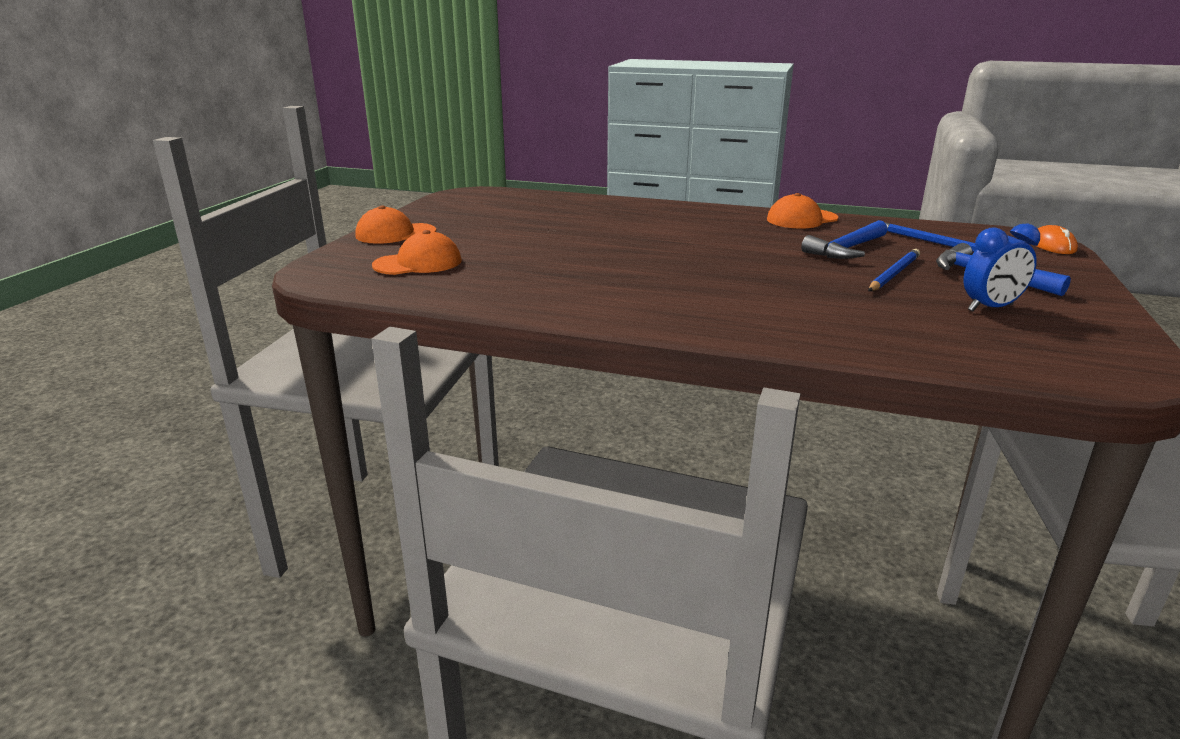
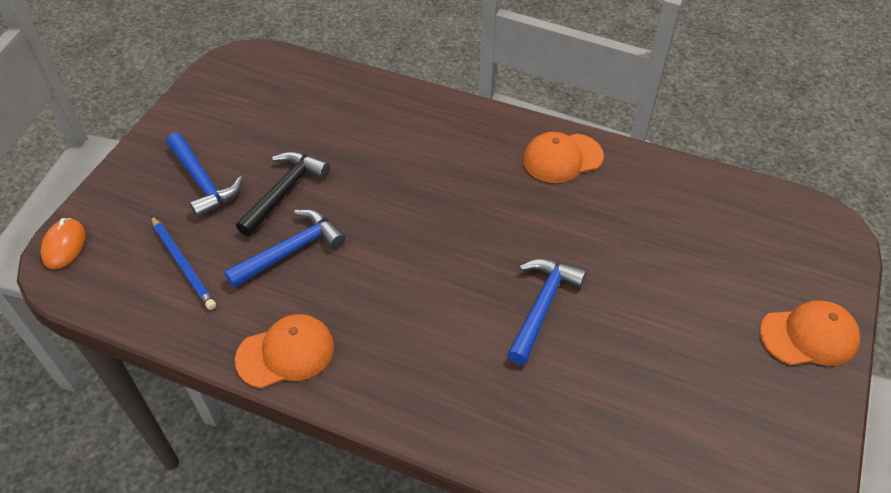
camera: 175 degrees left, 25 degrees up
(418, 263) = (743, 246): orange cap -> orange cap (562, 158)
(612, 237) = (541, 306): none -> blue hammer
(893, 274) = (284, 192): blue pencil -> black hammer
(990, 308) = (253, 131): blue clock -> none

